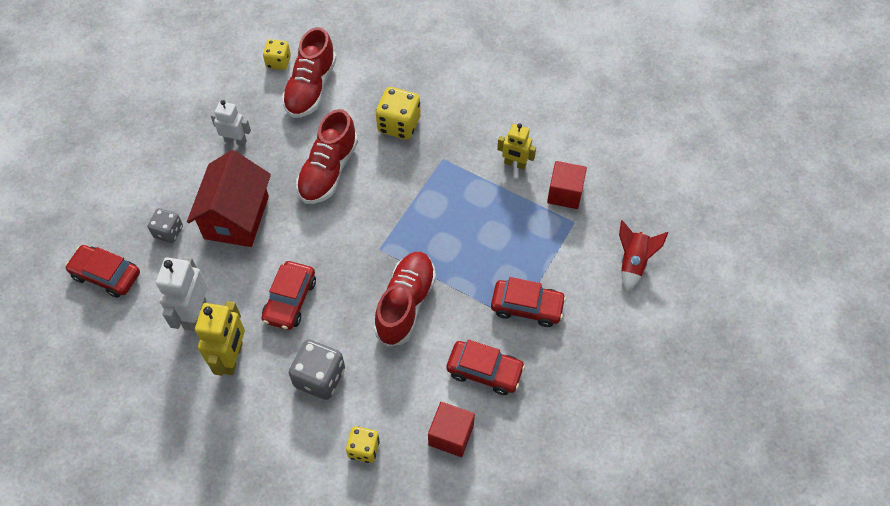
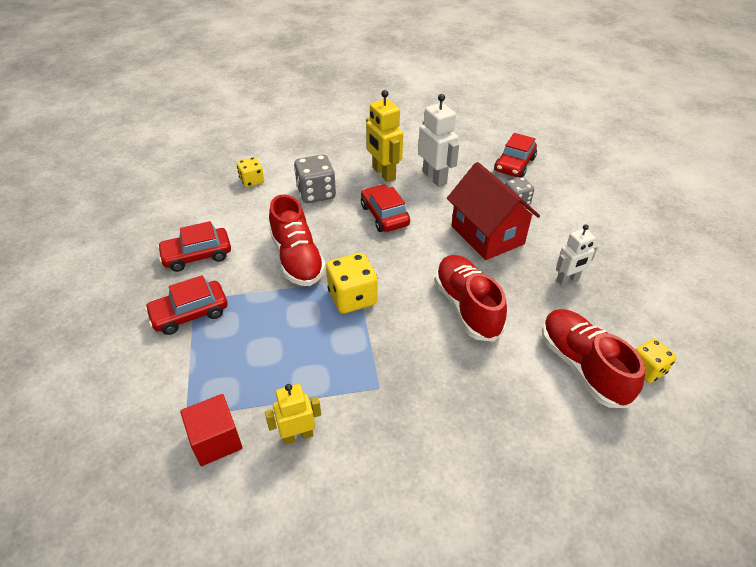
camera: 140 degrees right, 15 degrees down
(106, 275) = (514, 165): red car -> red car turned 135 degrees clockwise
(399, 125) = (458, 391): yellow dice -> yellow dice (352, 298)
(451, 435) = (197, 213): red cube -> none
(633, 262) = (94, 415): red rocket -> none

